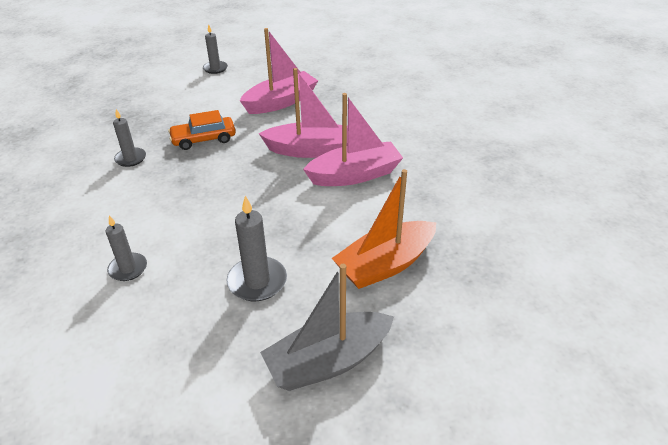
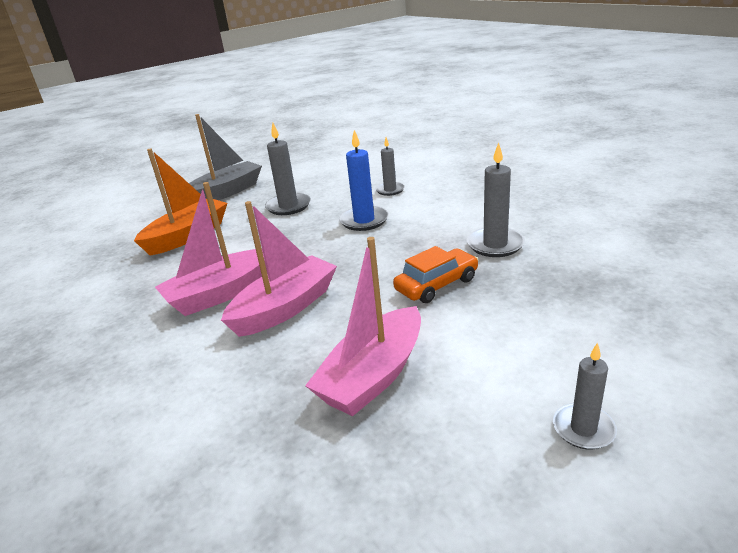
camera: 165 degrees right, 10 degrees down
(130, 158) = (495, 245): grey candle -> grey candle, size x1.52
(197, 222) = (364, 220): none -> blue candle
(310, 150) = (285, 308): pink boat -> pink boat turned 150 degrees clockwise

